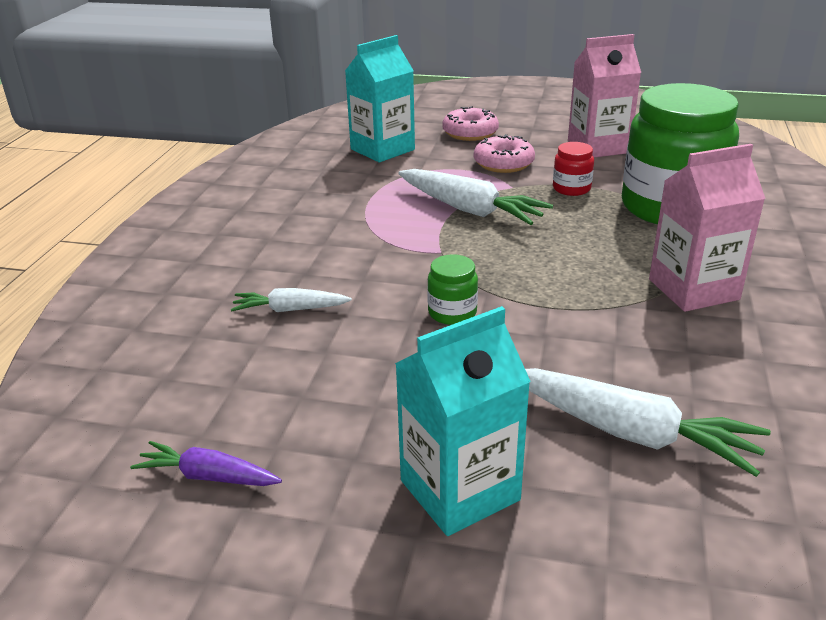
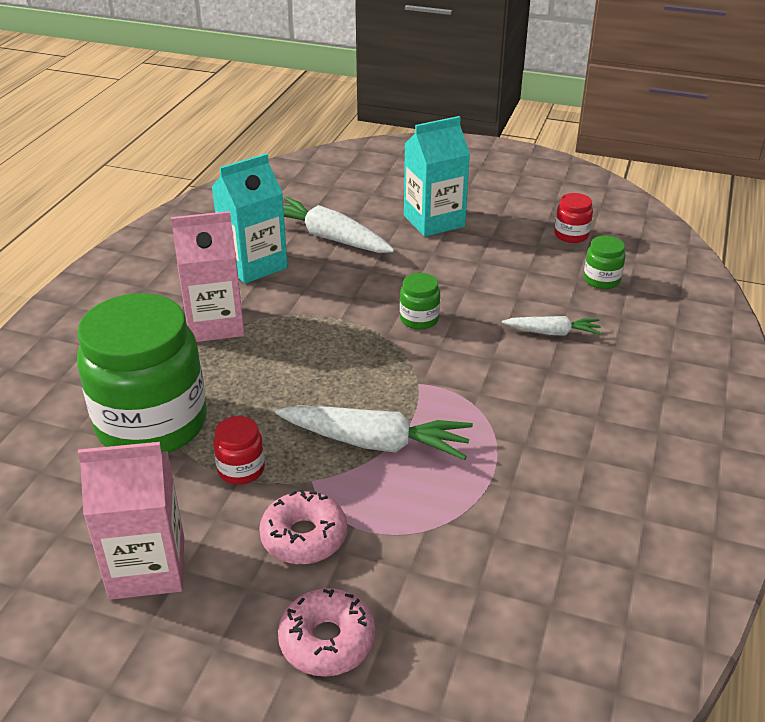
camera: 175 degrees left, 5 degrees up
(196, 387) = (601, 280): none -> green jar
(208, 476) = (571, 235): purple carrot -> red jar
(382, 149) = (478, 600): turquoise carton -> turquoise carton (254, 265)
(469, 210) = (375, 442): white carrot -> white carrot turned 150 degrees clockwise

